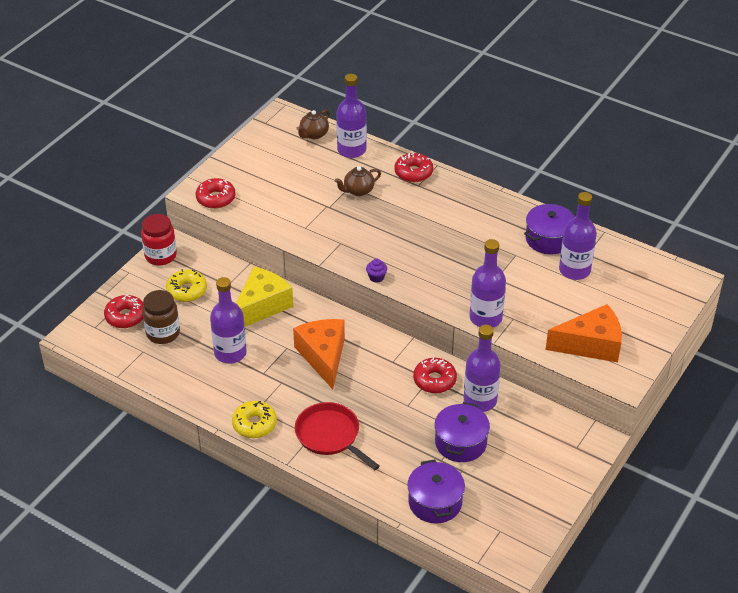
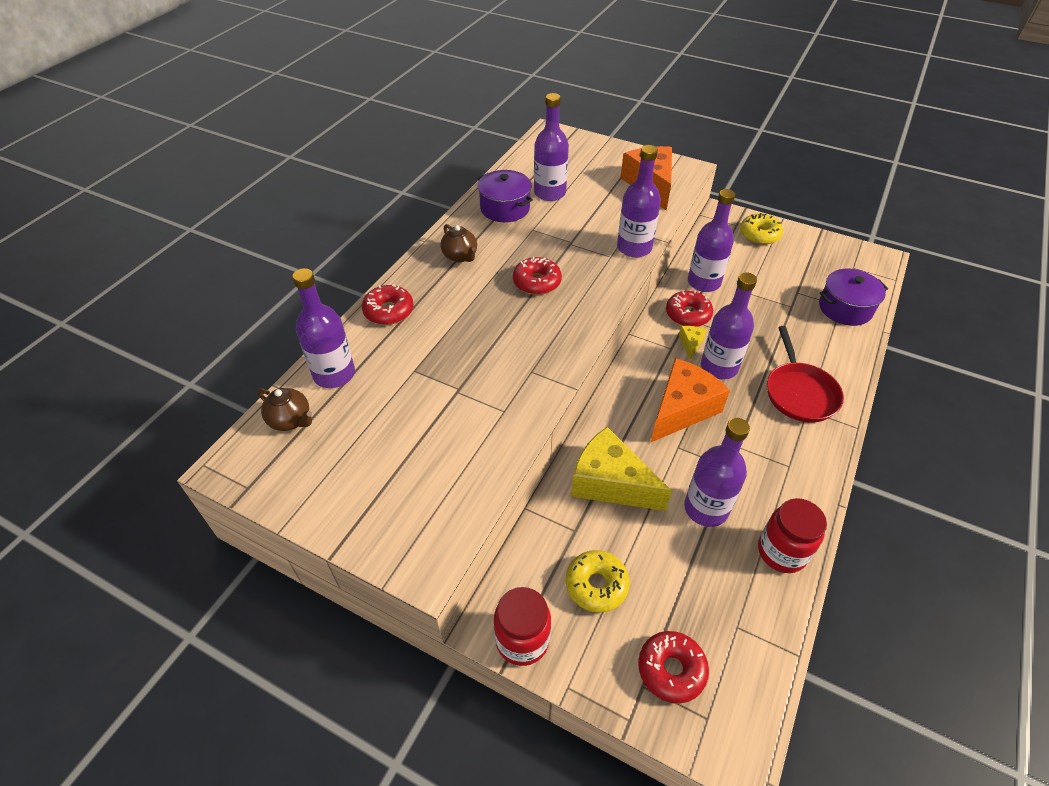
camera: 95 degrees left, 5 degrees up
(163, 333) = (692, 604): brown jar -> none
(187, 386) = (781, 552): none -> red jar
(216, 198) = (442, 533): red donut -> red donut (537, 282)
(254, 424) = (814, 466): yellow donut -> yellow donut (759, 234)
(323, 356) = (682, 409): orange cheese -> orange cheese turned 150 degrees clockwise
(330, 436) = (799, 393): red pan -> red pan turned 45 degrees counterclockwise
(358, 191) = (424, 361): brown teapot -> brown teapot (460, 256)
(366, 388) = (719, 367): none -> purple bottle
(376, 277) = (589, 333): purple cupcake -> none
(396, 375) = (691, 344): none -> yellow cheese
(460, 443) = (763, 294): purple pot -> none

